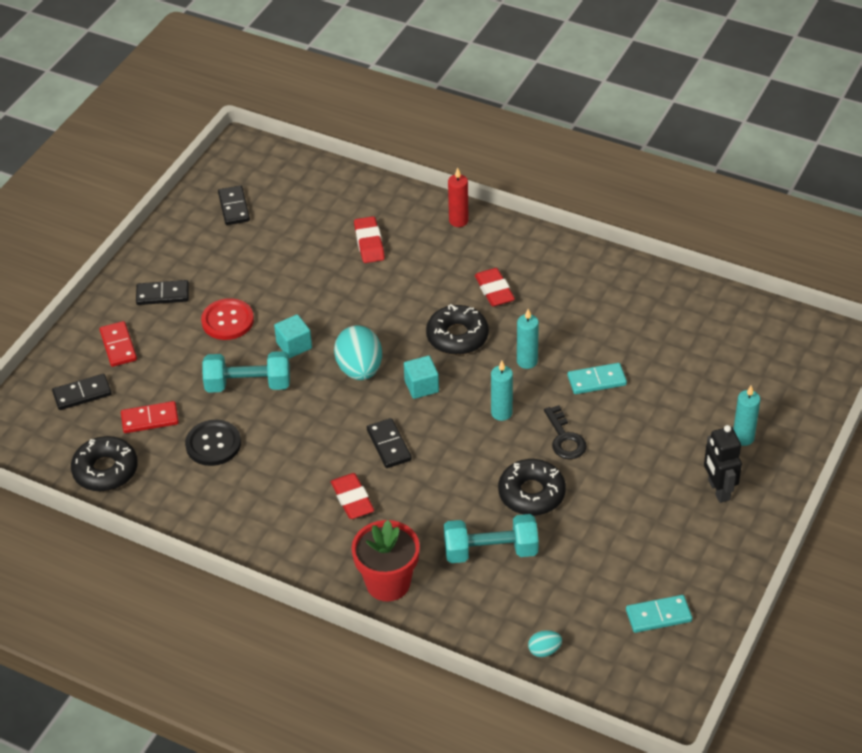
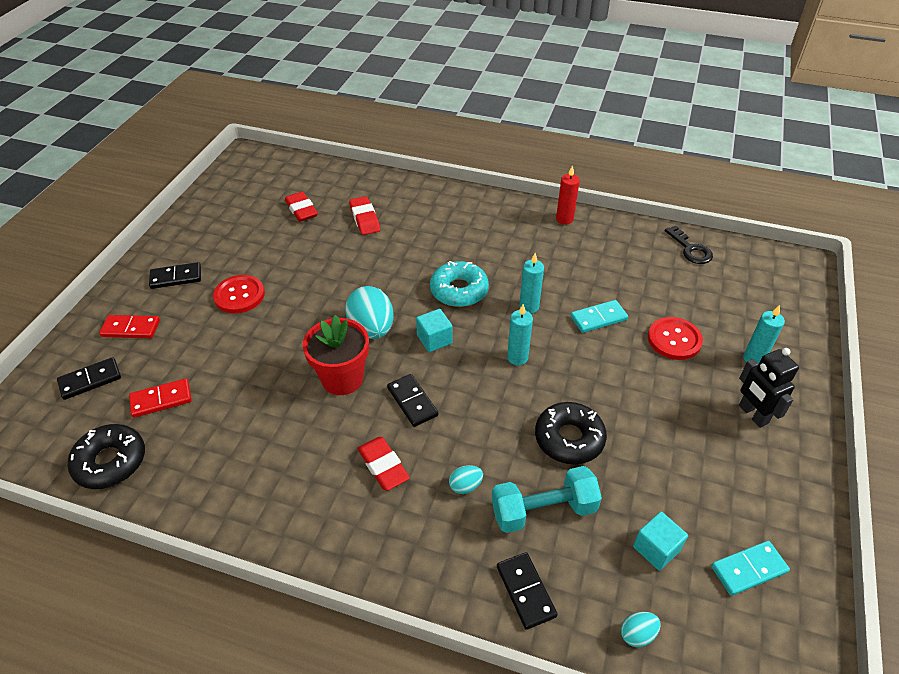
camera: 10 degrees left, 0 degrees up
(118, 346) = (131, 328): red domino -> red domino turned 60 degrees counterclockwise
(213, 444) = (229, 420): black button -> none
(234, 207) = (241, 200): black domino -> black domino (526, 591)
(248, 384) = (262, 354): turquoise dumbbell -> none
(294, 345) = (305, 312): turquoise cube -> turquoise cube (656, 548)
(388, 583) = (438, 565): red flower pot -> red flower pot (342, 379)
(424, 524) = (465, 486): none -> turquoise egg
(457, 336) = (459, 290): black donut -> turquoise donut
(458, 221) = (439, 195): red candle -> red candle (564, 219)
(494, 291) = (483, 248): red eraser -> red eraser (301, 210)
(564, 438) = (585, 377): black key -> black key (690, 249)
(668, 410) = (674, 339): none -> red button

